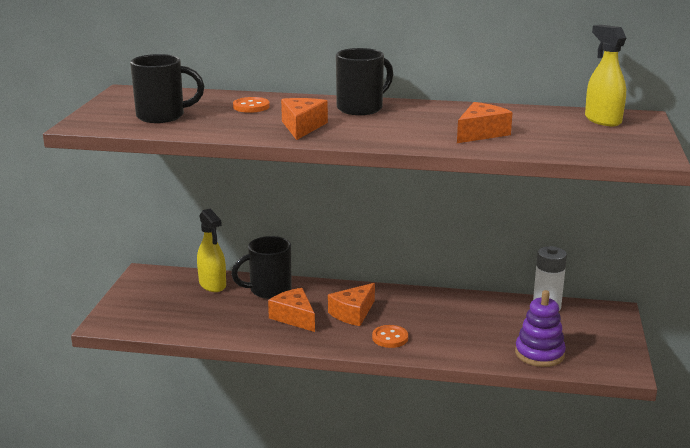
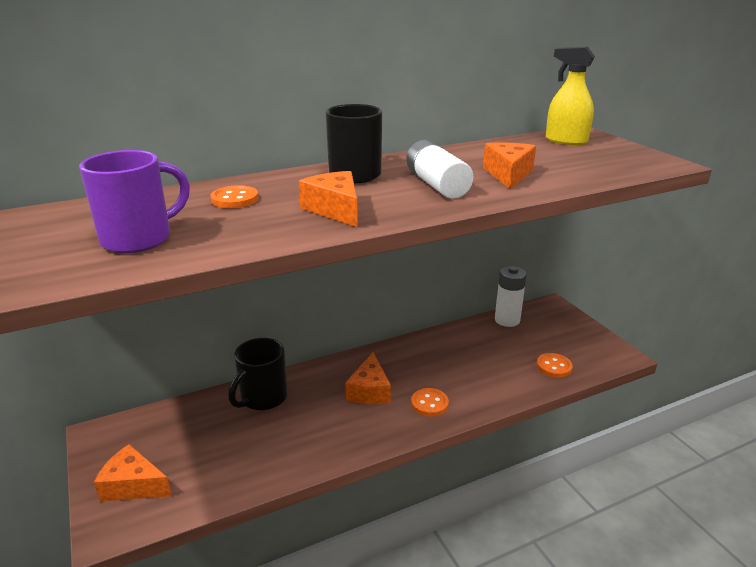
camera: 35 degrees left, 5 degrees up
(163, 116) = (139, 239): black mug -> purple mug
(212, 285) = (195, 416): yellow spray bottle -> none
(294, 317) = (320, 420): orange cheese -> orange cheese (133, 485)
(406, 128) = (437, 185): none -> white battery
(539, 354) = (554, 366): purple stacking toy -> orange button

